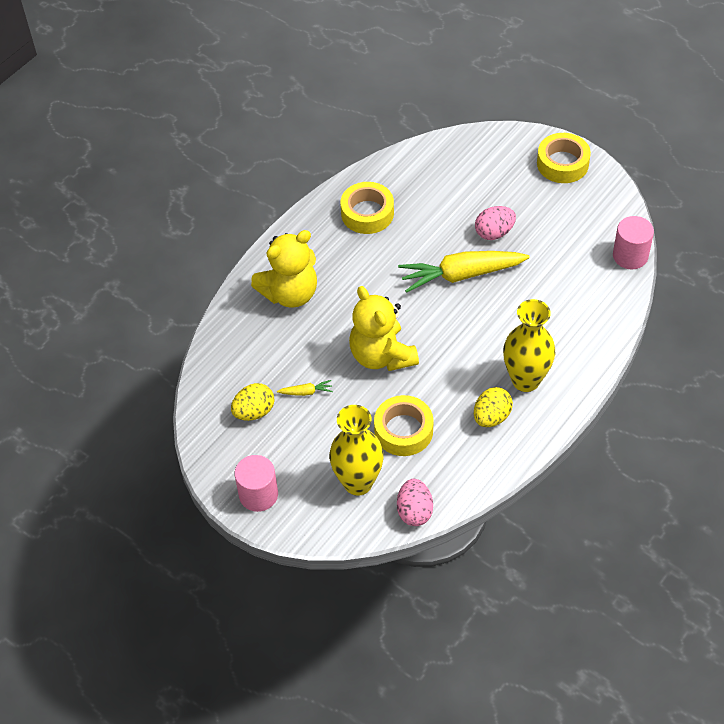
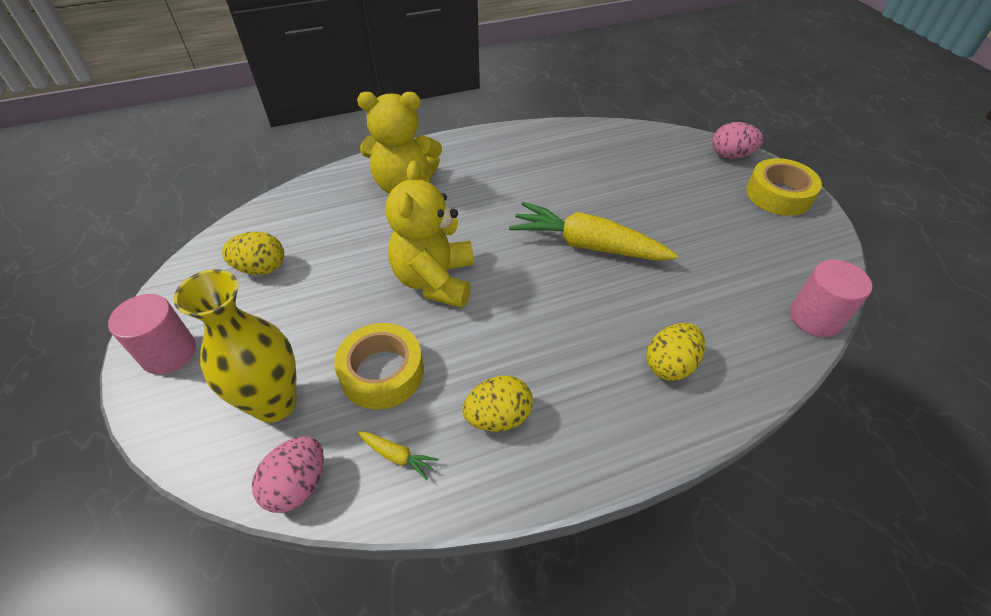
camera: 30 degrees right, 5 degrees down
(306, 392) = (327, 276): yellow carrot -> yellow carrot (397, 456)
(367, 213) = (537, 155): yellow tape -> none
(494, 233) = (655, 223): pink egg -> pink egg (730, 155)
(525, 380) = (577, 395): yellow vase -> none
(565, 333) = (670, 365): none -> yellow egg

